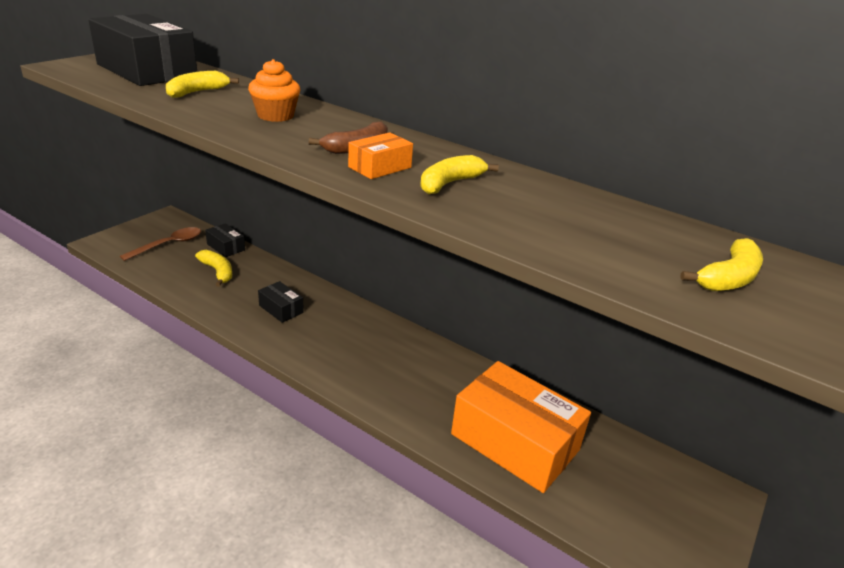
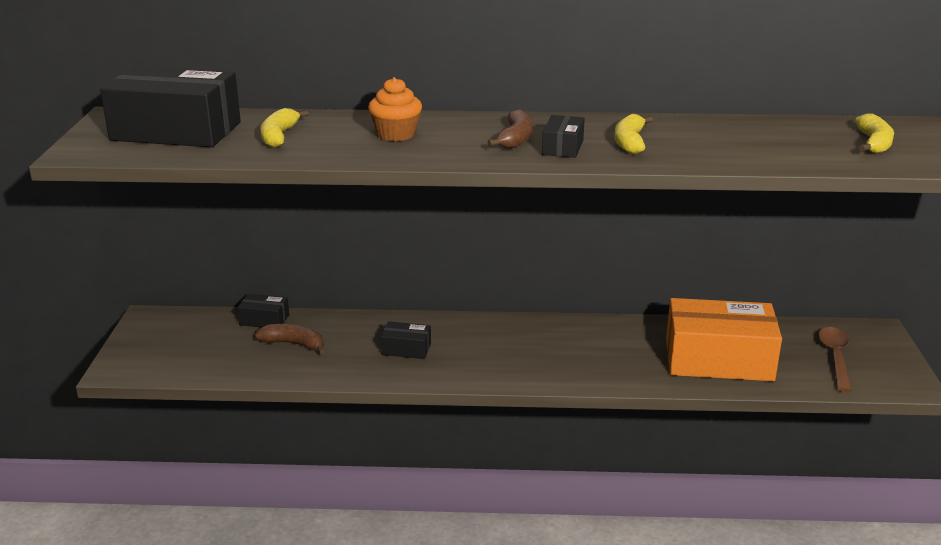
camera: 30 degrees left, 5 degrees down
(168, 245) = (199, 341): brown spoon -> brown spoon (835, 358)
(217, 272) = (294, 344): yellow banana -> brown banana
(380, 167) = (562, 147): orange box -> black box

